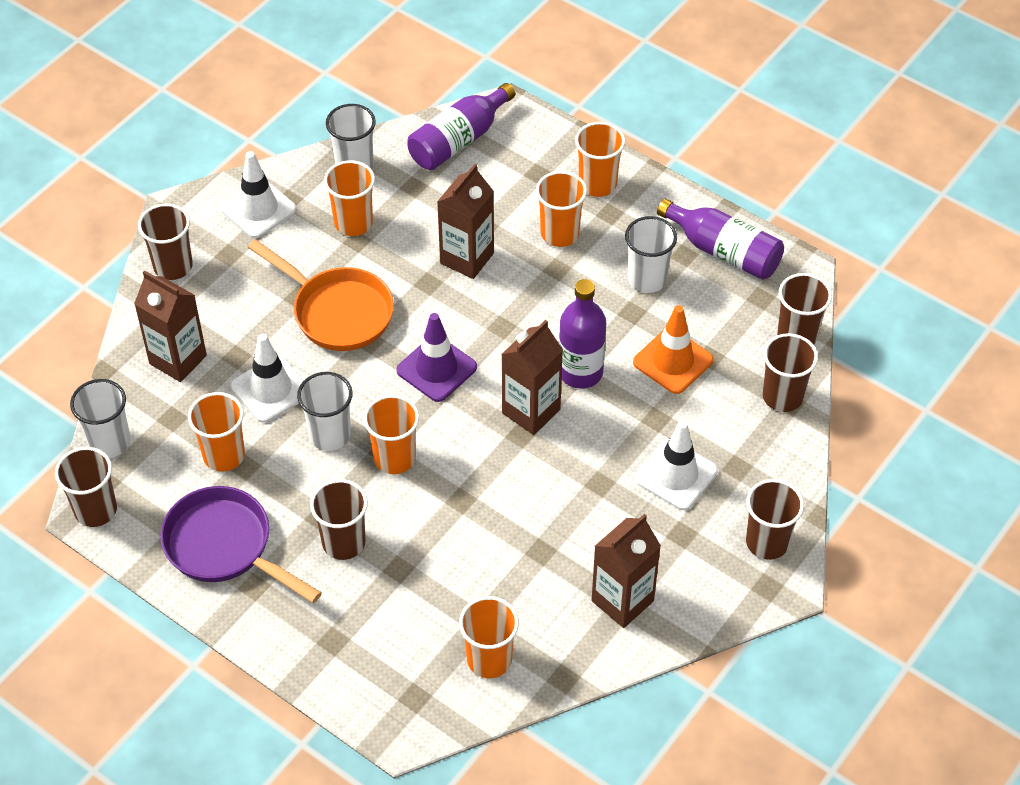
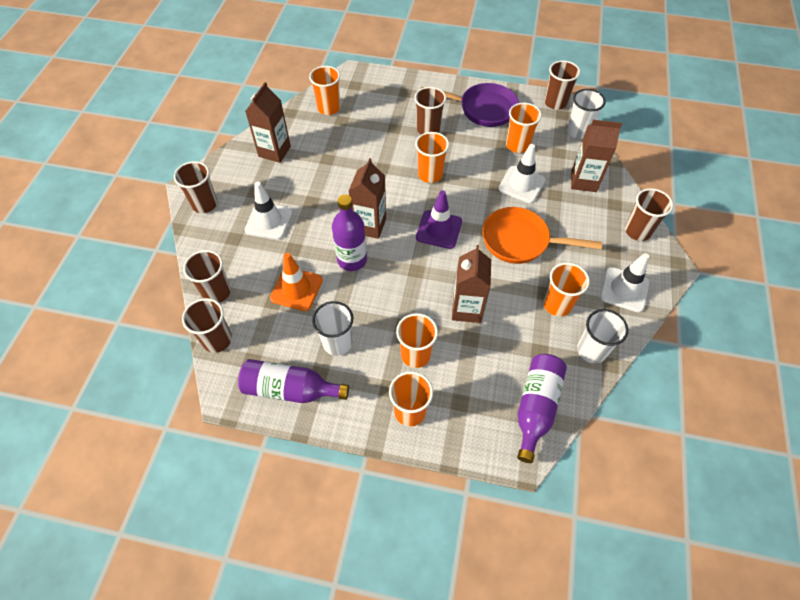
camera: 155 degrees right, 5 degrees up
(330, 435) = (472, 173): white cup -> none

